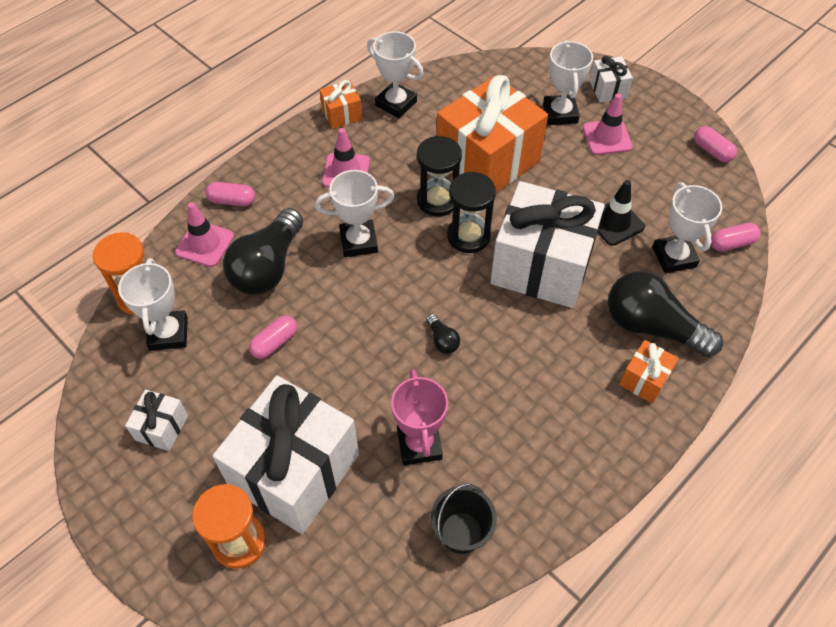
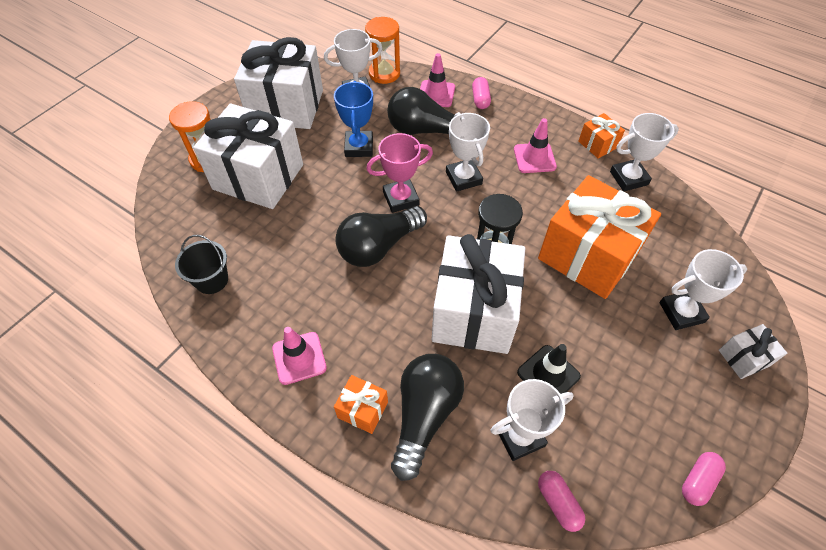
camera: 80 degrees right, 0 degrees up
(162, 427) = (286, 106): white gift -> white gift, size x2.29
(275, 343) = (359, 147): pink capsule -> blue trophy
(396, 103) = (628, 178): white trophy -> white trophy turned 45 degrees clockwise
(419, 444) = (283, 244): pink trophy -> pink trophy (401, 198)
(437, 200) = (525, 224): black hourglass -> none
(442, 340) = (378, 246): black light bulb -> black light bulb, size x2.35
(607, 137) = (667, 360): pink traffic cone -> pink traffic cone (299, 358)

